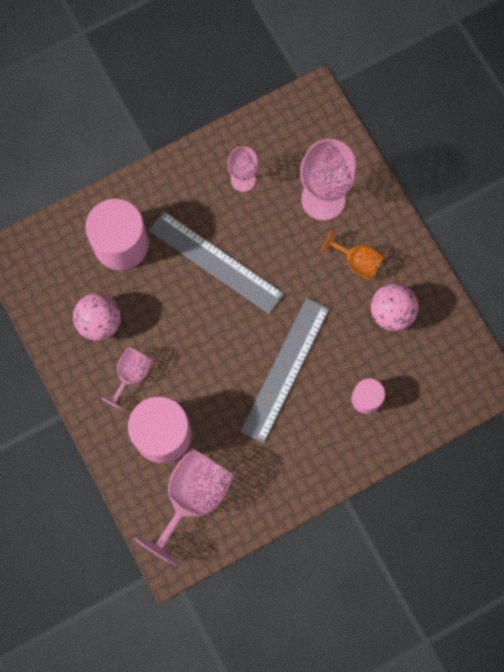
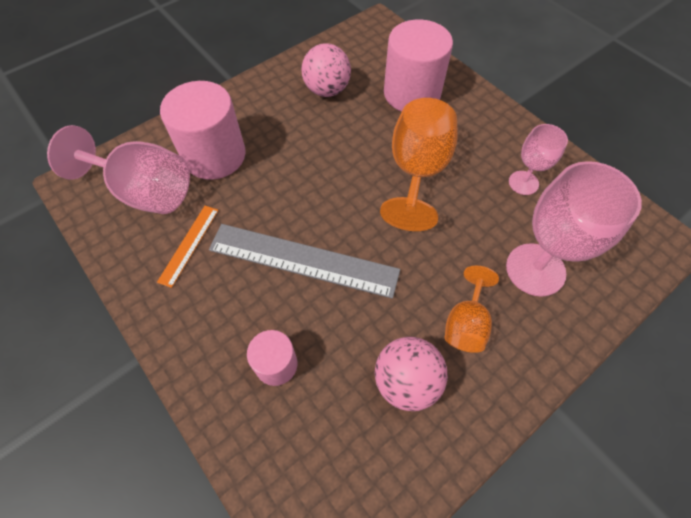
camera: 80 degrees right, 15 degrees down
(131, 375) = (276, 121): pink goblet -> none
(215, 262) = (417, 172): grey ruler -> orange goblet
(255, 459) = (189, 244): none -> orange ruler

